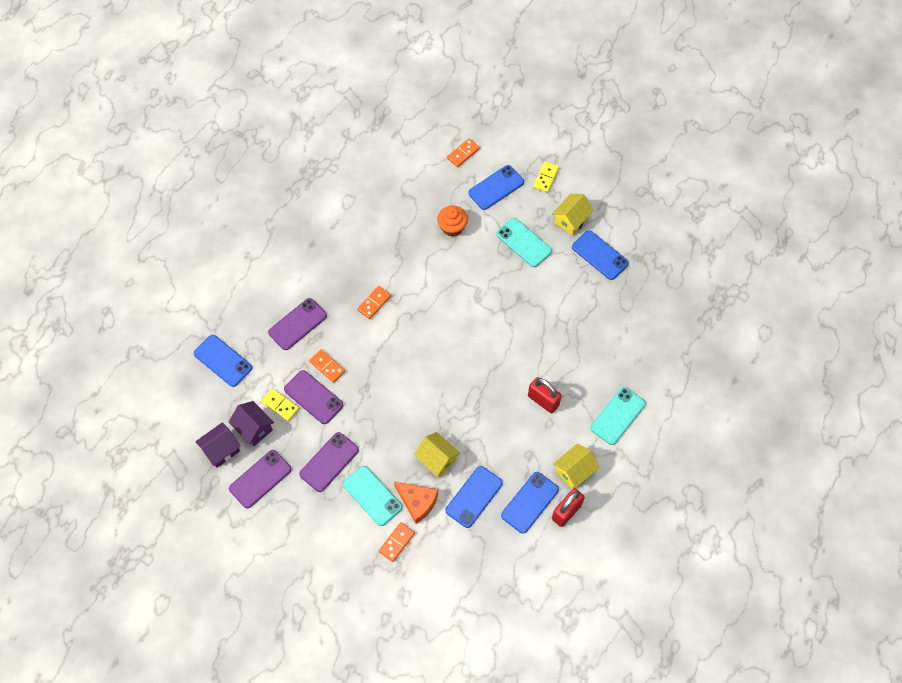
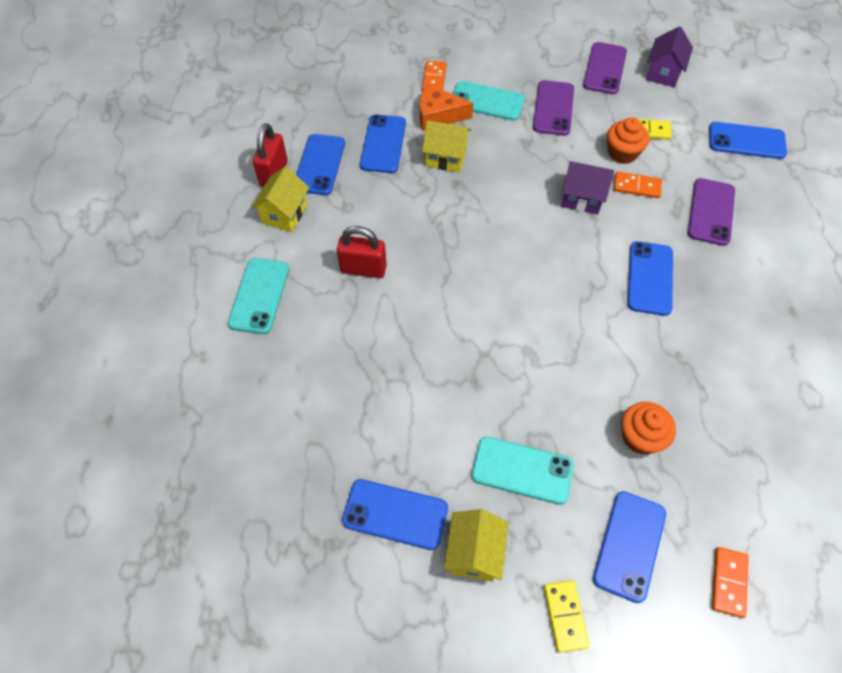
camera: 150 degrees right, 5 degrees down
(254, 428) = (652, 101): purple house -> purple house (582, 198)
(313, 397) = (622, 153): purple phone -> orange cupcake
(374, 303) = (649, 278): orange domino -> blue phone

